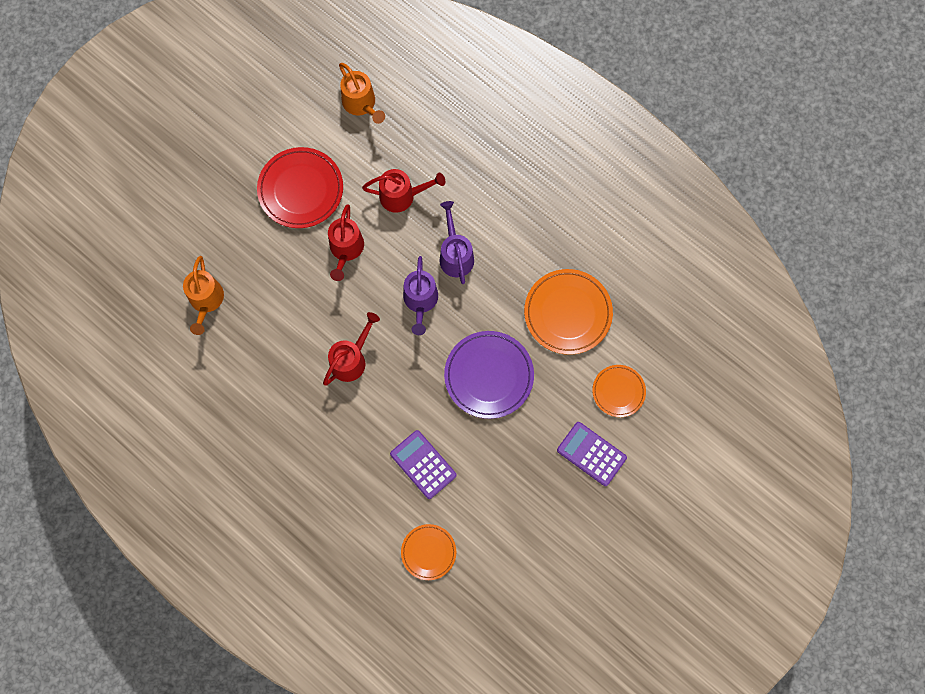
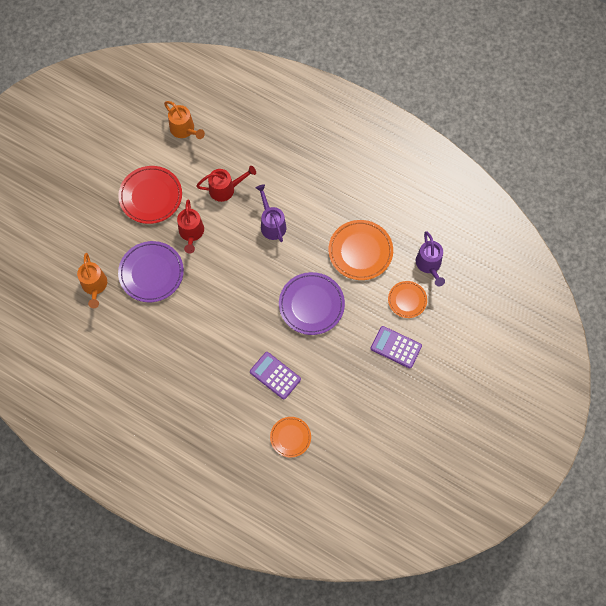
camera: 10 degrees left, 5 degrees down
(283, 295) = (151, 273): none -> purple plate
(351, 359) = (209, 309): red watering can -> none
(420, 302) = (252, 261): purple watering can -> purple watering can (429, 265)

